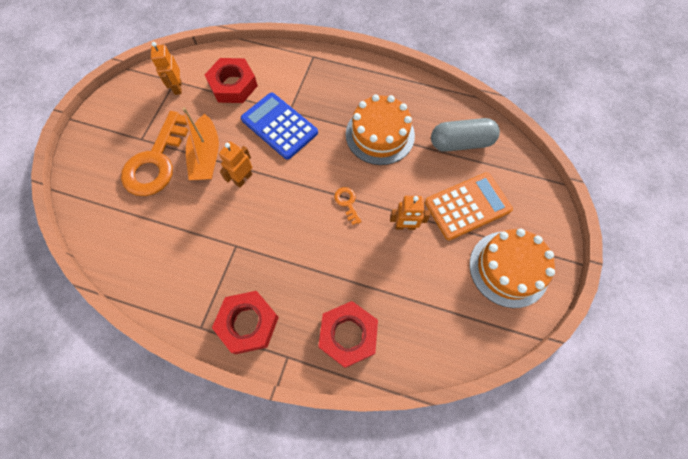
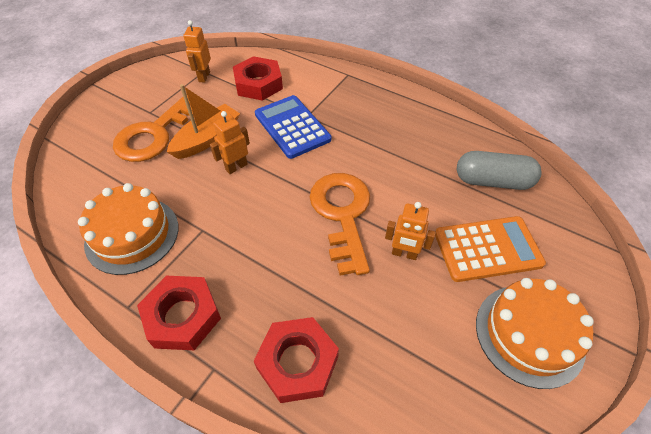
camera: 15 degrees right, 15 degrees down
(206, 156) = (207, 139): orange boat -> orange boat turned 150 degrees counterclockwise
(347, 203) = (342, 214): orange key -> orange key, size x2.42
(380, 135) = (399, 155): orange cake -> orange cake (132, 234)

